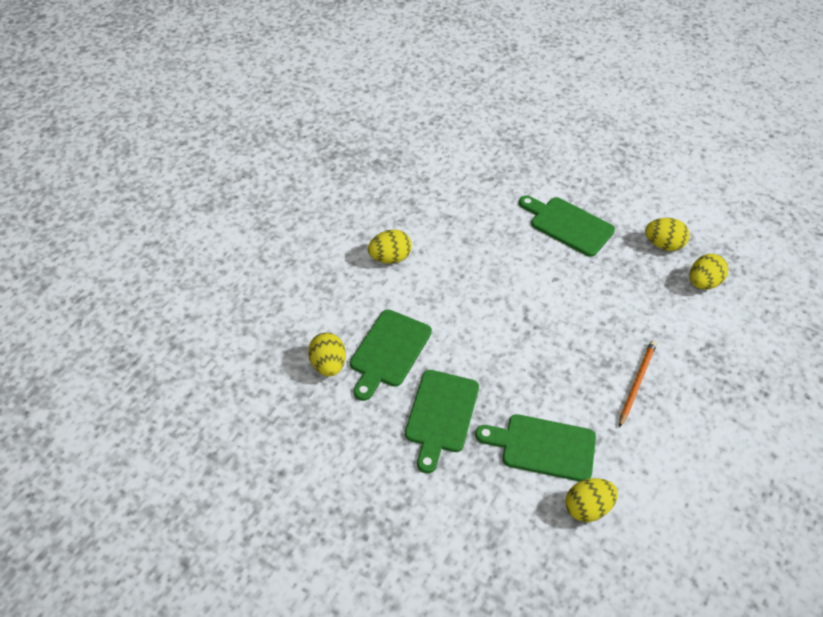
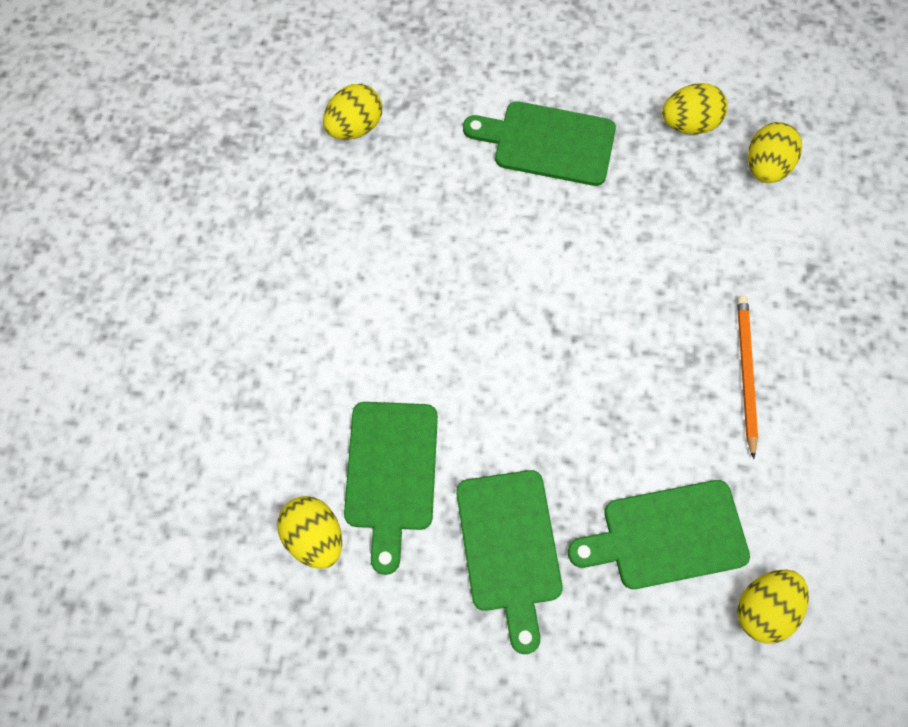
camera: 20 degrees left, 20 degrees up
(389, 258) = (321, 309): yellow egg -> yellow egg (355, 127)

